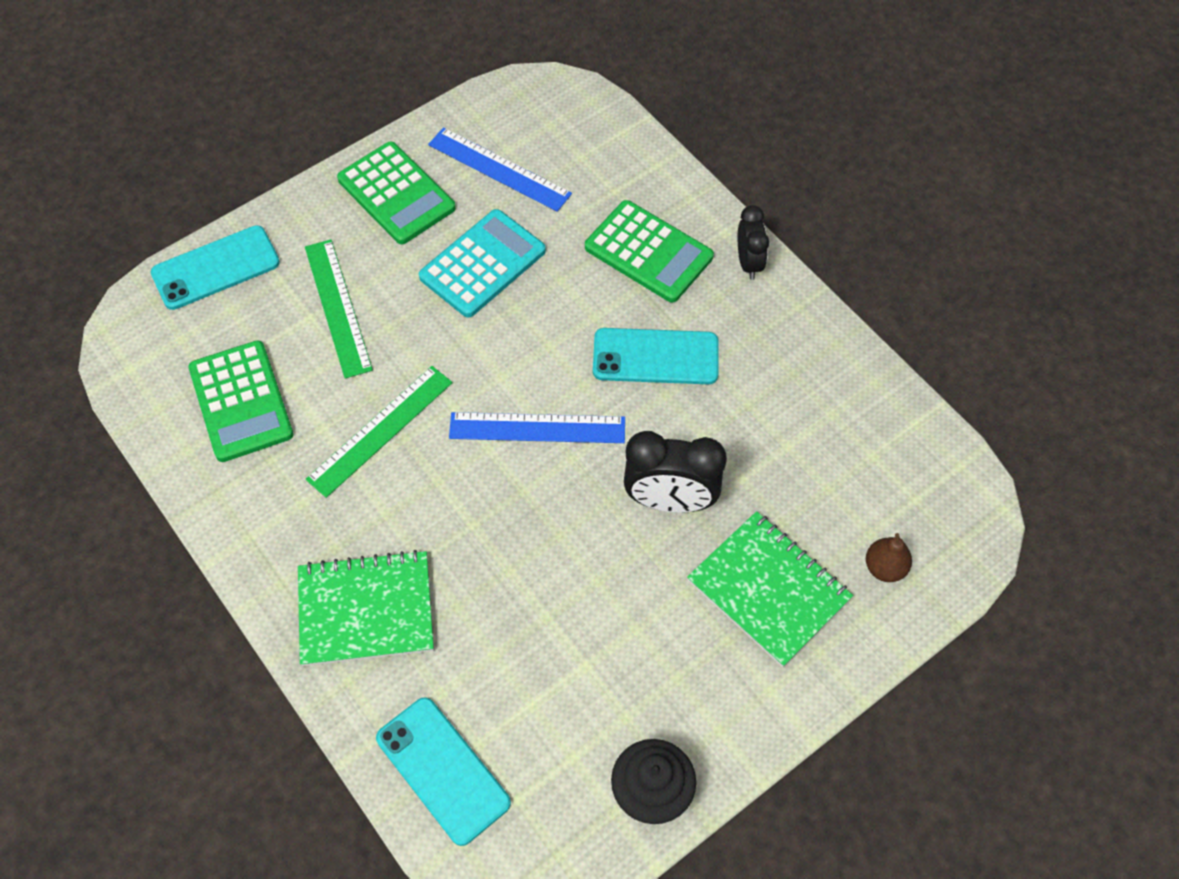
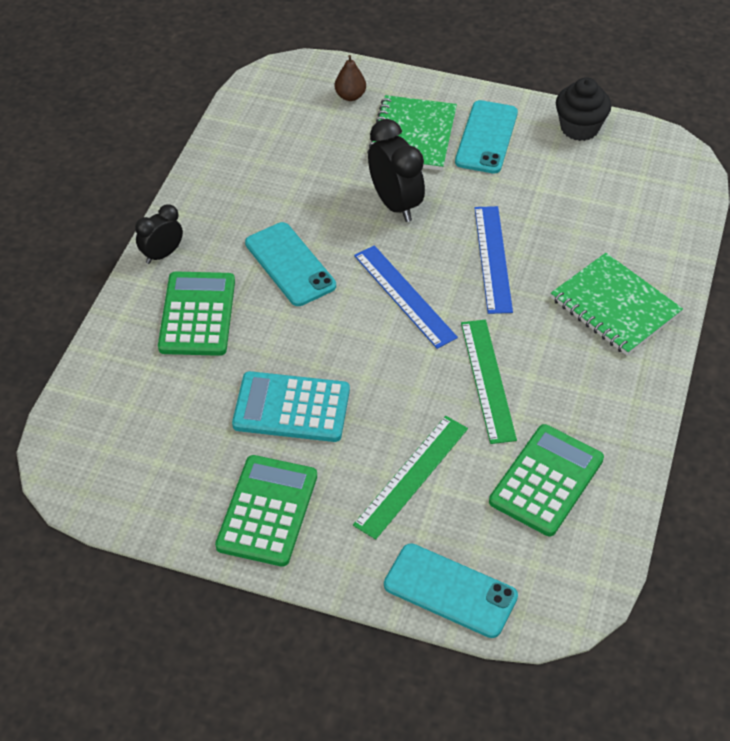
camera: 125 degrees left, 10 degrees down
(380, 430) = (488, 380): green ruler -> green ruler turned 75 degrees clockwise
(443, 770) = (663, 215): turquoise phone -> turquoise phone (486, 137)
(499, 169) = (184, 455): blue ruler -> blue ruler (493, 259)

